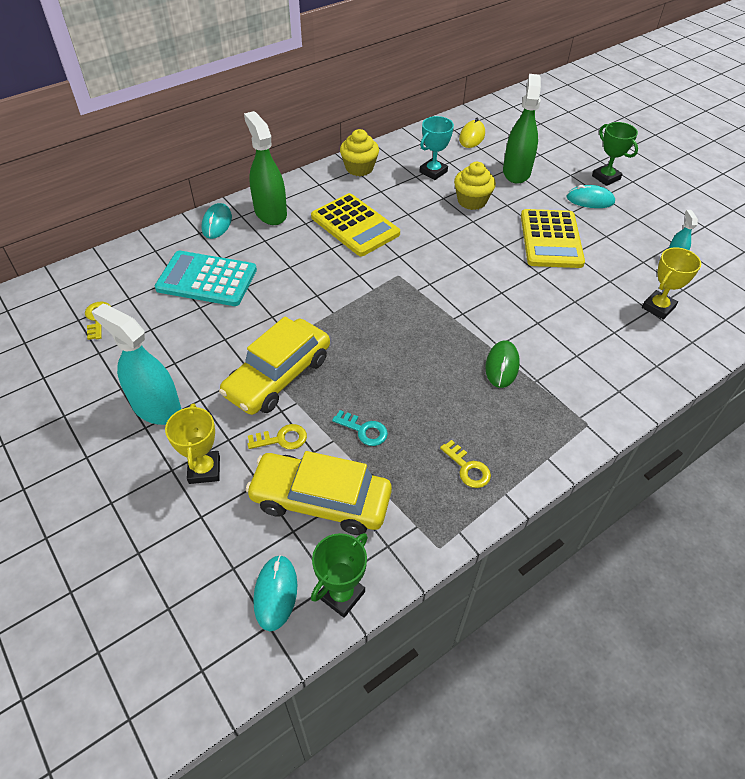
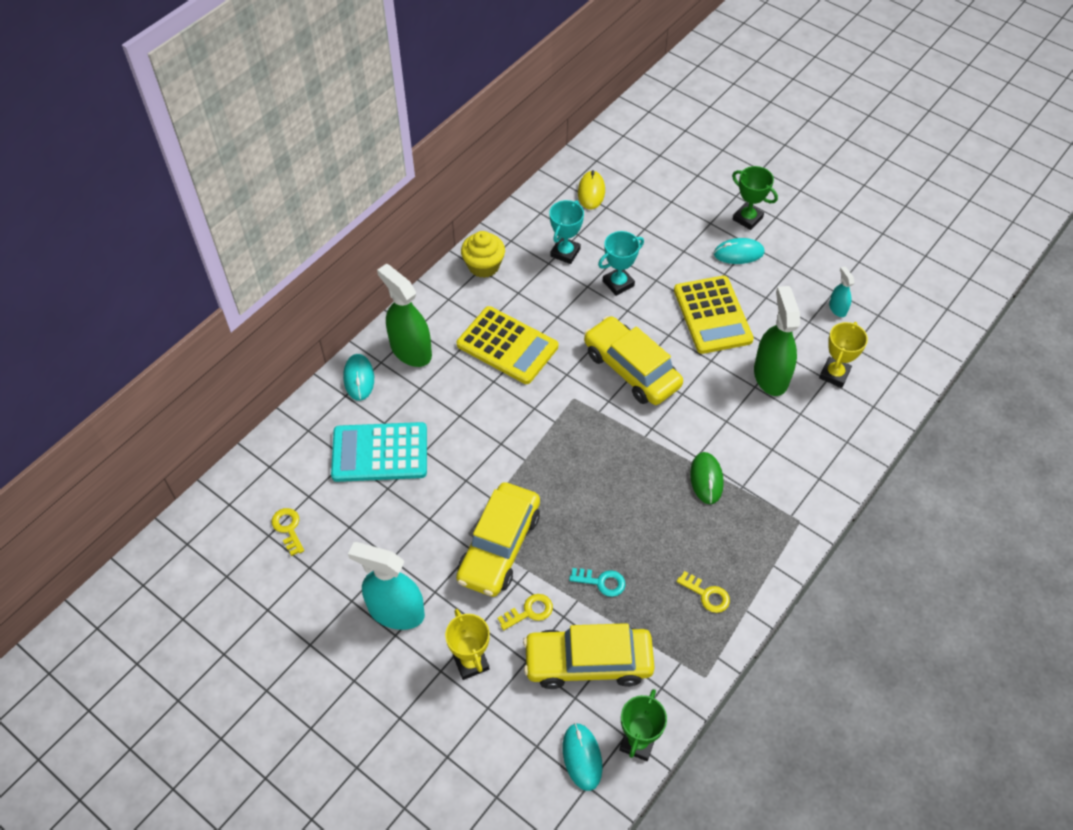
camera: 15 degrees left, 5 degrees up
(460, 264) = (631, 369): none -> yellow car
(472, 201) = (618, 283): yellow cupcake -> turquoise trophy
(516, 172) = (653, 232): green spray bottle -> green spray bottle (770, 376)

